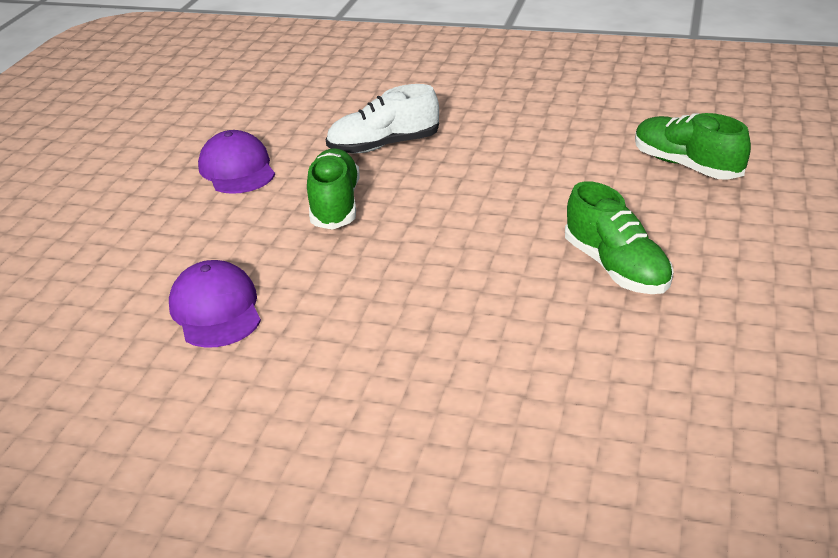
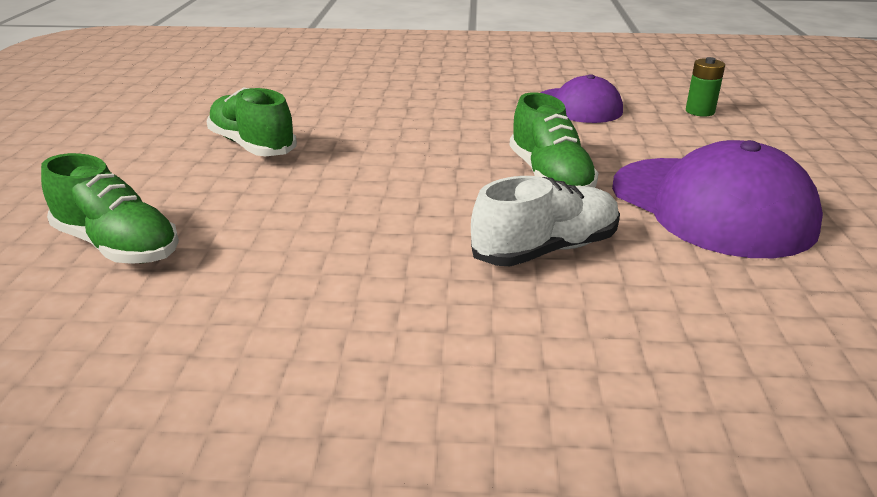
camera: 165 degrees right, 5 degrees down
(91, 286) = (700, 111): none -> green battery
(237, 169) = (711, 206): purple cap -> purple cap, size x1.66

